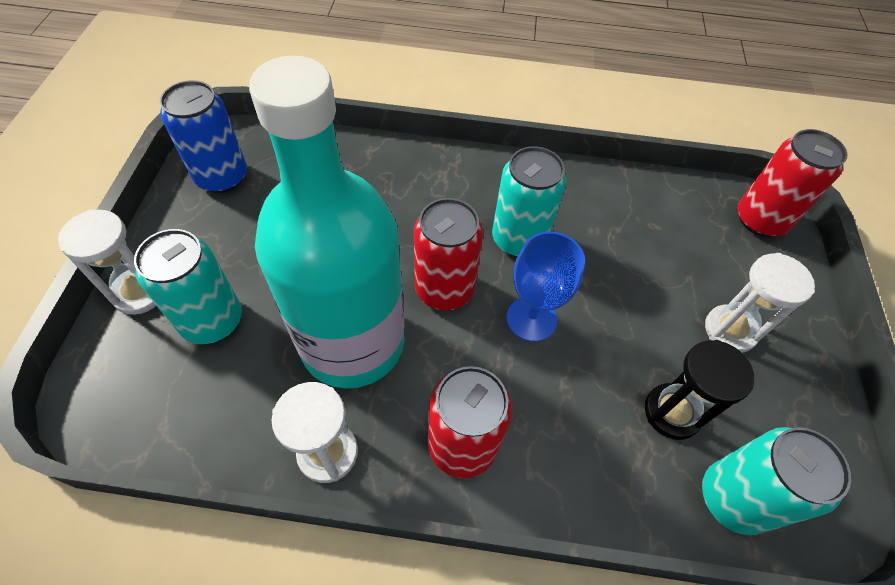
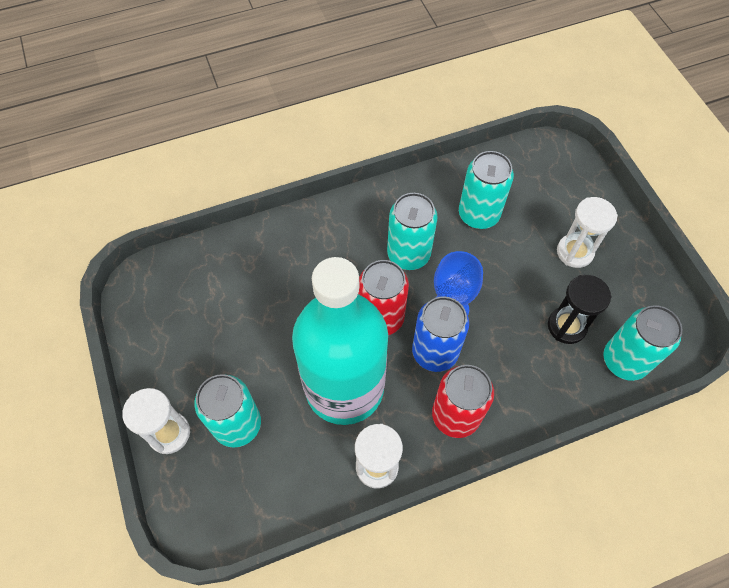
camera: 25 degrees left, 5 degrees up
(222, 177) = (160, 314): blue can -> blue can (435, 352)
(627, 235) = (478, 214): none -> turquoise can
(760, 220) = (557, 159): red can -> none

